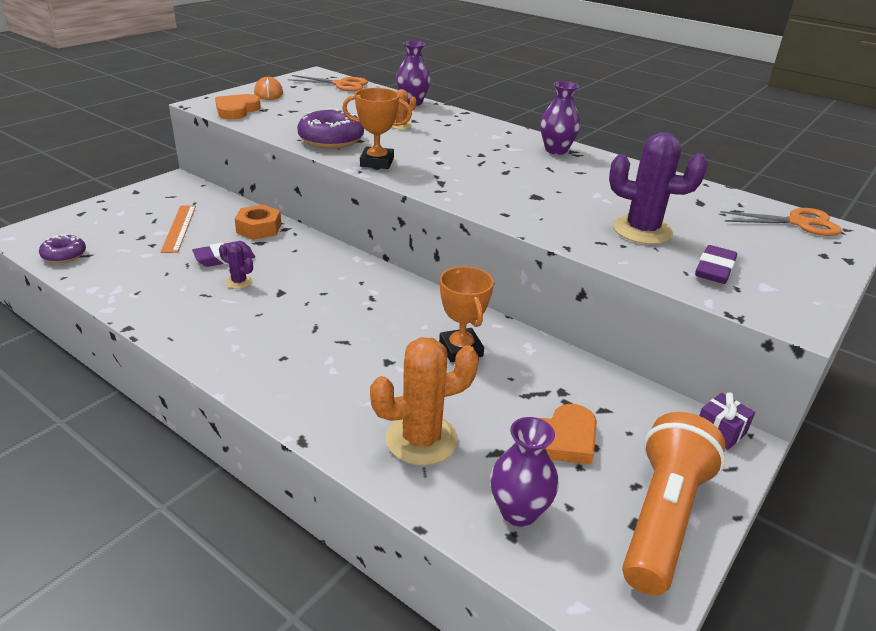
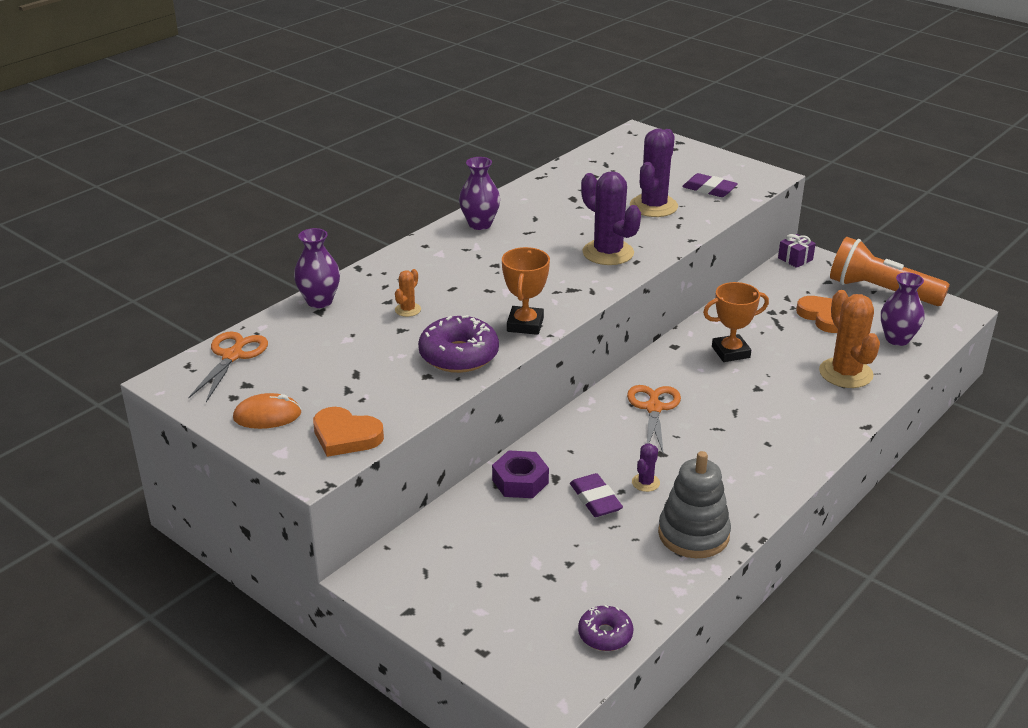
camera: 85 degrees left, 0 degrees up
(158, 301) = (693, 534): none -> grey stacking toy
(179, 228) = (524, 547): orange ruler -> none
(259, 228) = (520, 481): orange nut -> purple nut
(519, 201) = (608, 253): none -> purple cactus
(798, 223) = (623, 146): orange scissors -> orange scissors (653, 408)

